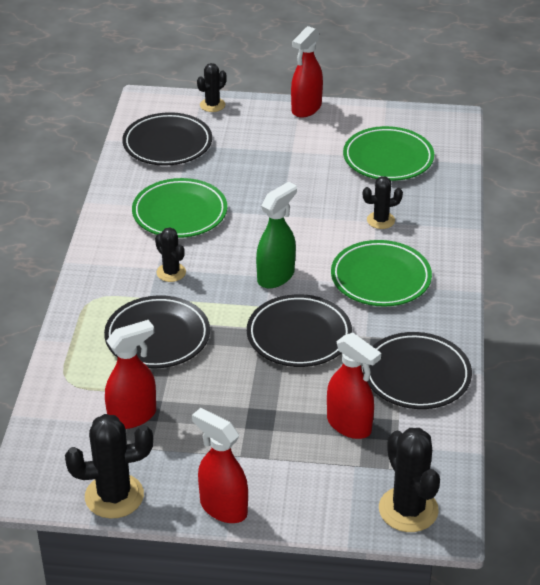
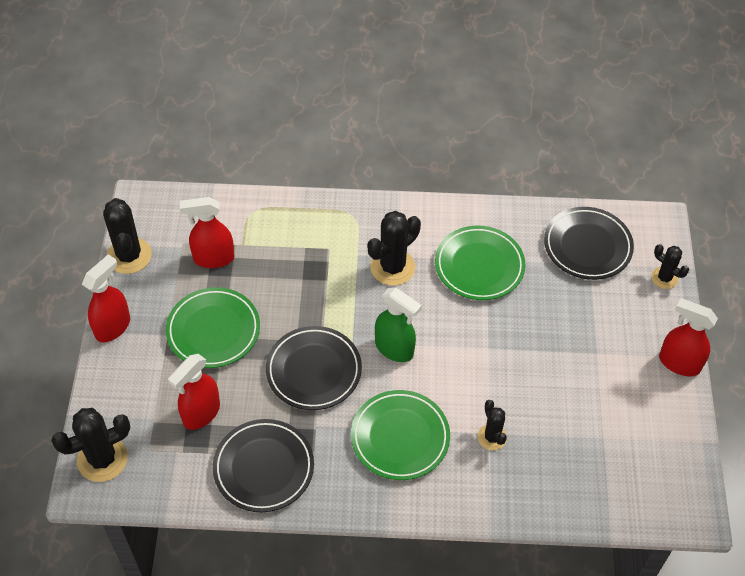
camera: 85 degrees right, 15 degrees up
(133, 416) = (213, 258): red spray bottle -> red spray bottle turned 120 degrees clockwise
(157, 337) = (307, 265): black plate -> none
(171, 272) = (392, 267): black cactus -> black cactus, size x1.69
(388, 158) = (601, 444): green plate -> green plate (213, 330)

